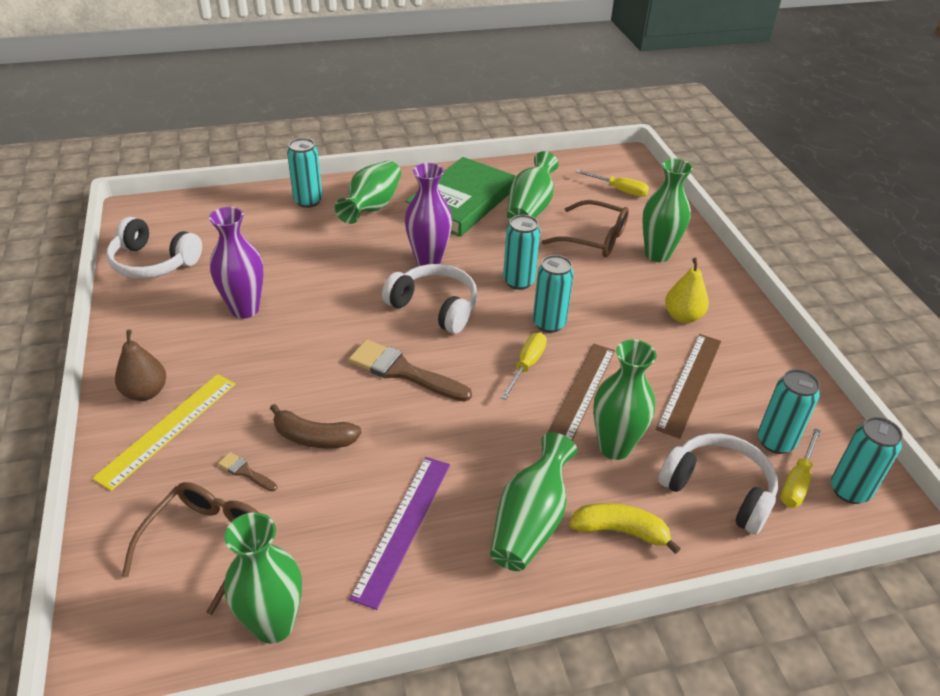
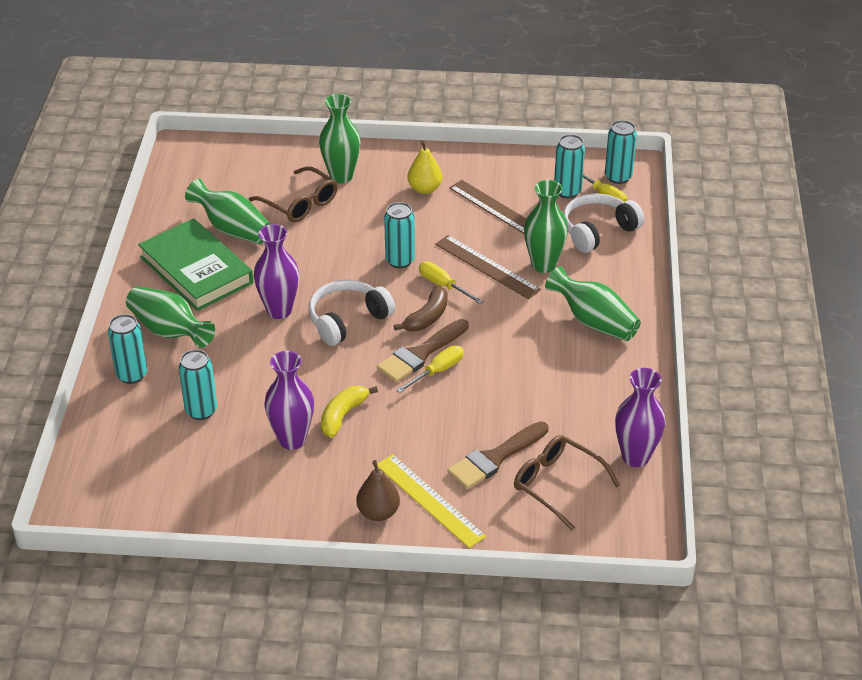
camera: 70 degrees left, 0 degrees up
(153, 262) = (181, 500): white headphones -> none
(245, 472) = (495, 458): brown brush -> brown brush, size x2.14
(274, 625) = (635, 457): green vase -> purple vase
(314, 437) = (473, 416): brown banana -> brown banana (427, 317)
(403, 527) = (577, 383): purple ruler -> none
(518, 281) = (337, 263): turquoise can -> turquoise can (201, 411)
(595, 238) = (300, 204): brown glasses -> brown glasses turned 90 degrees clockwise
(619, 190) = (235, 168): yellow screwdriver -> yellow screwdriver (437, 371)
(620, 531) = (615, 284): yellow banana -> yellow banana (343, 416)

